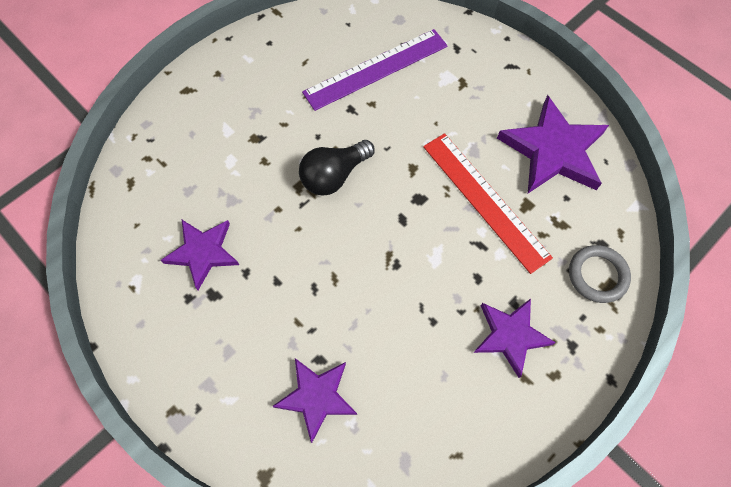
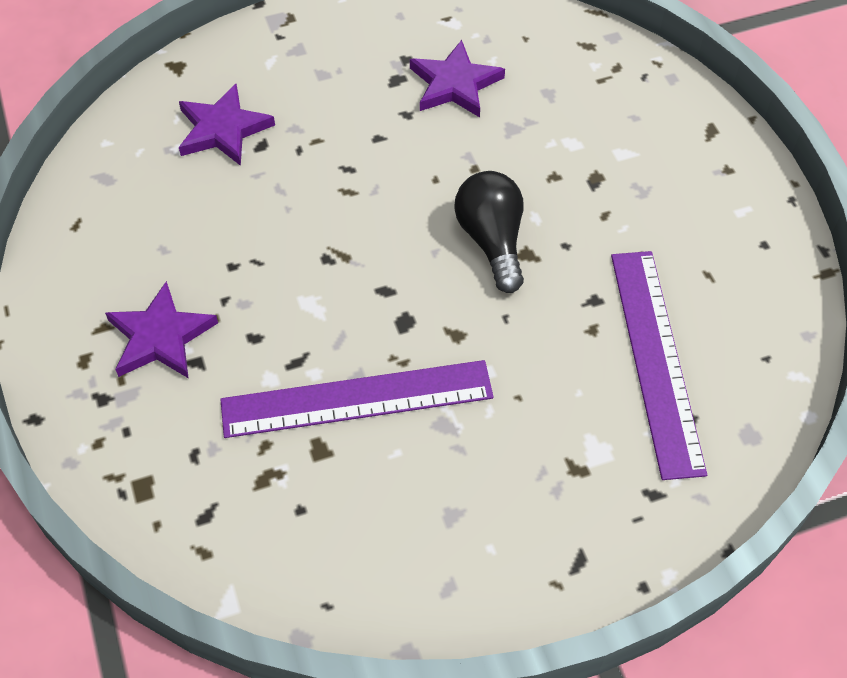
camera: 115 degrees right, 10 degrees down
(485, 200) = (357, 399): red ruler -> purple ruler
(553, 150) = (387, 536): purple star -> none
(597, 275) = (166, 481): grey ring -> none

